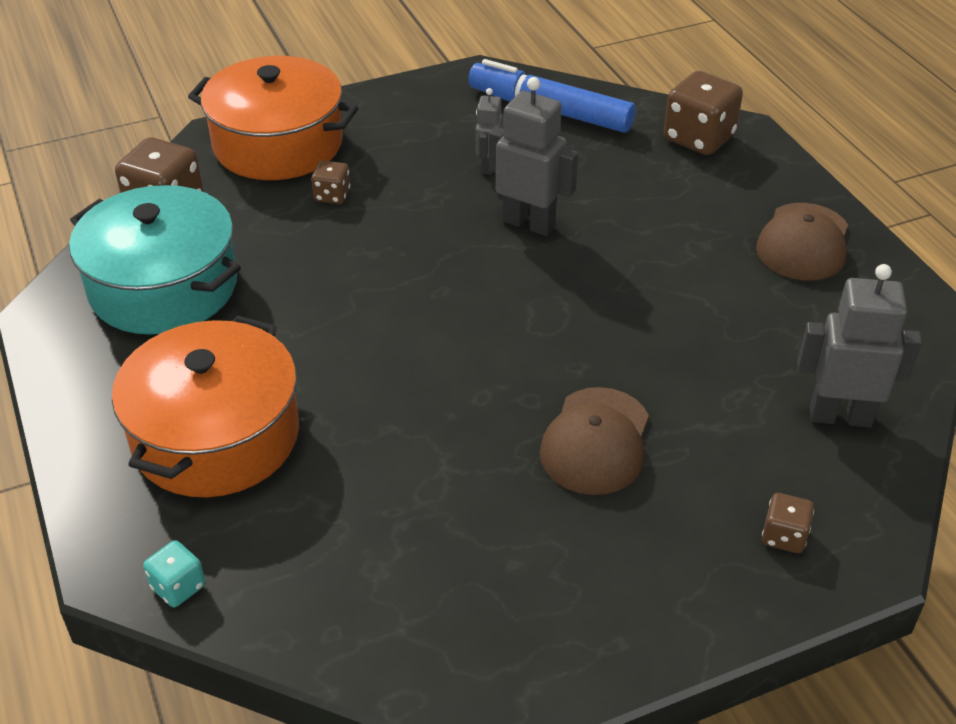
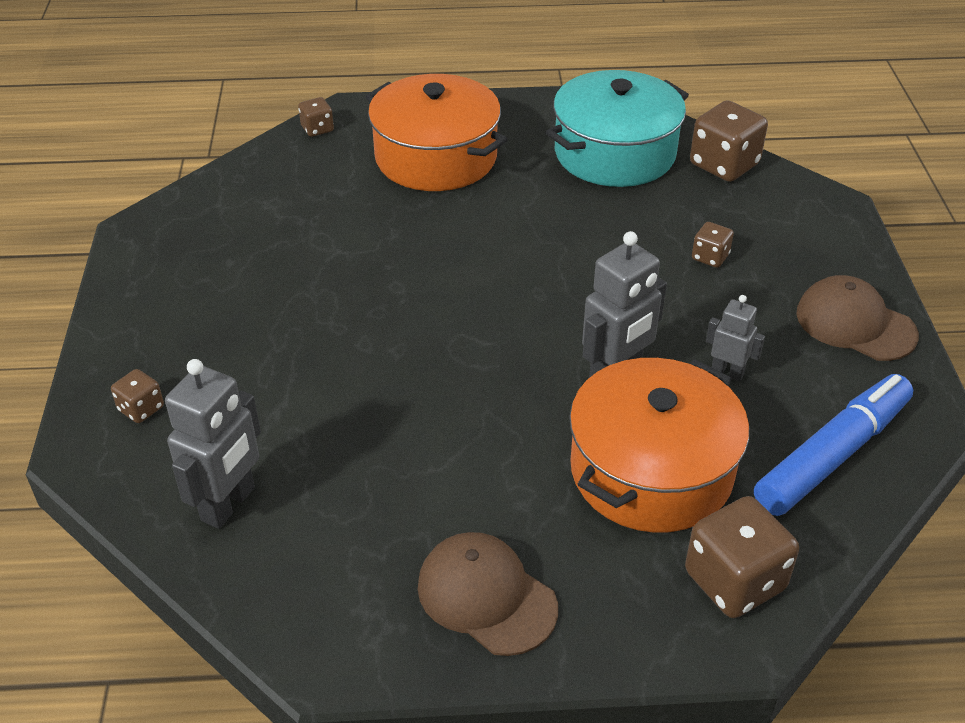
camera: 110 degrees right, 0 degrees up
(178, 587) = (317, 129): turquoise dice -> brown dice
(278, 144) = (809, 238): orange pot -> orange pot (651, 470)
(596, 441) = (308, 335): brown cap -> brown cap (855, 324)

